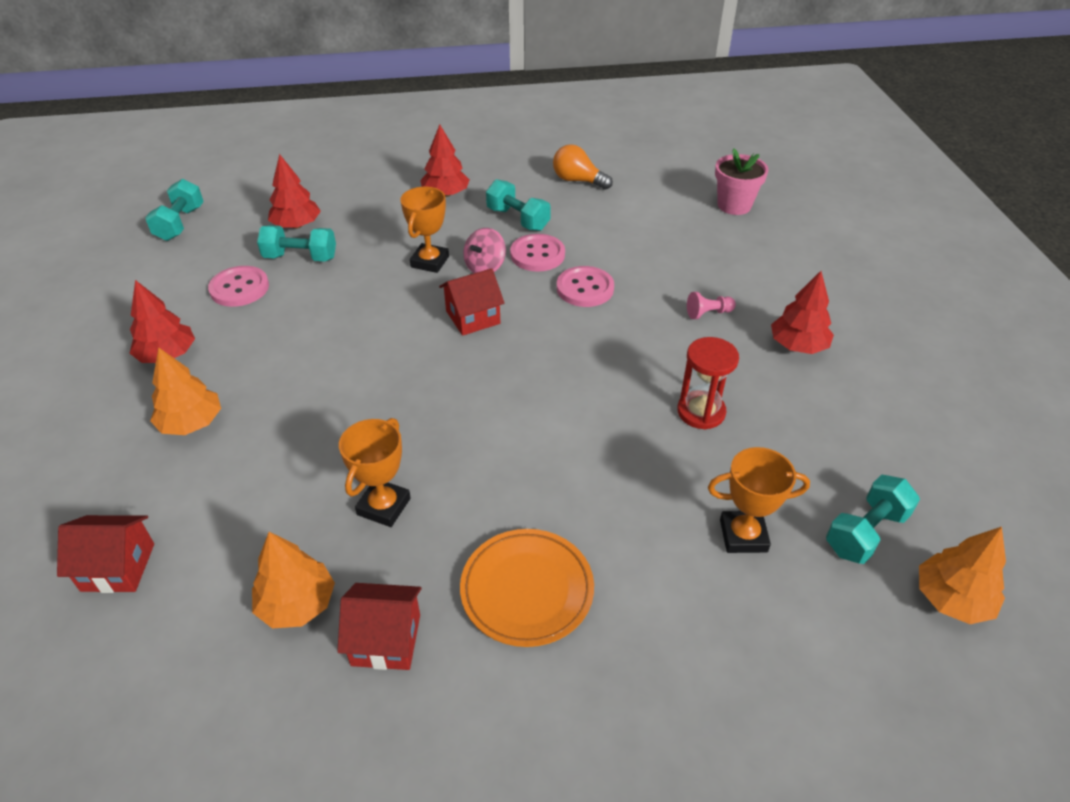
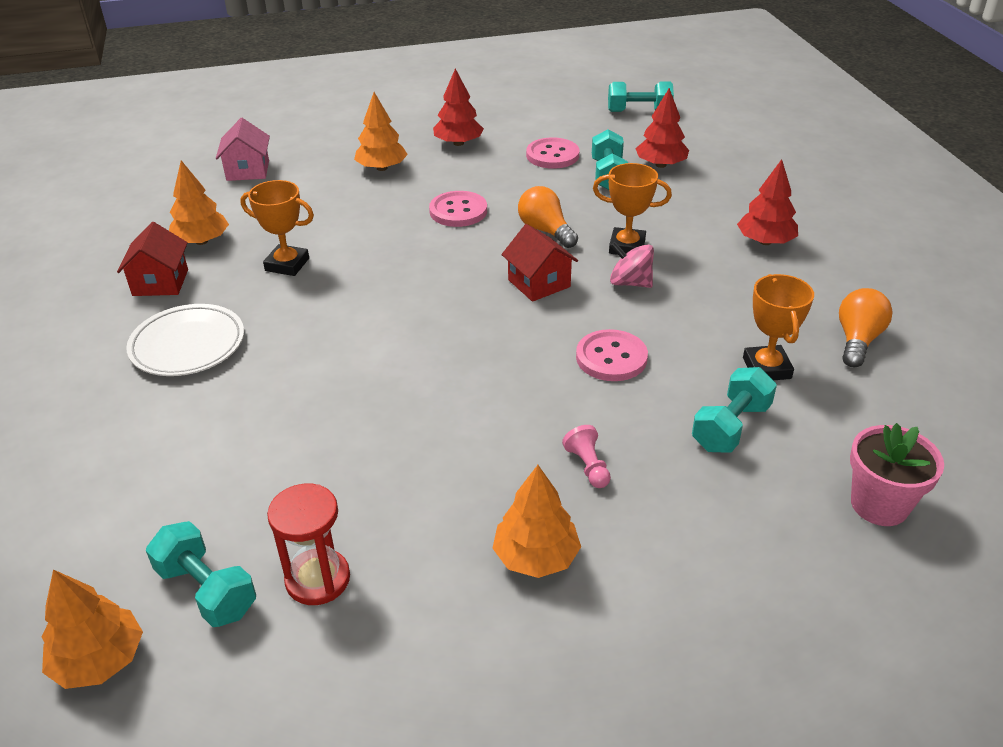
camera: 85 degrees right, 5 degrees down
(118, 567) = (248, 170): red house -> pink house
(386, 305) = (546, 231): none -> orange light bulb
(518, 219) = (737, 297): turquoise dumbbell -> turquoise dumbbell (731, 427)
(527, 590) = (188, 345): orange plate -> white plate
(537, 255) = (667, 317): pink button -> pink button (458, 211)
(701, 412) = (402, 455): red hourglass -> red hourglass (318, 579)
(743, 536) = (220, 483): orange trophy -> orange trophy (766, 368)
(798, 346) = (536, 557): red tree -> orange tree

